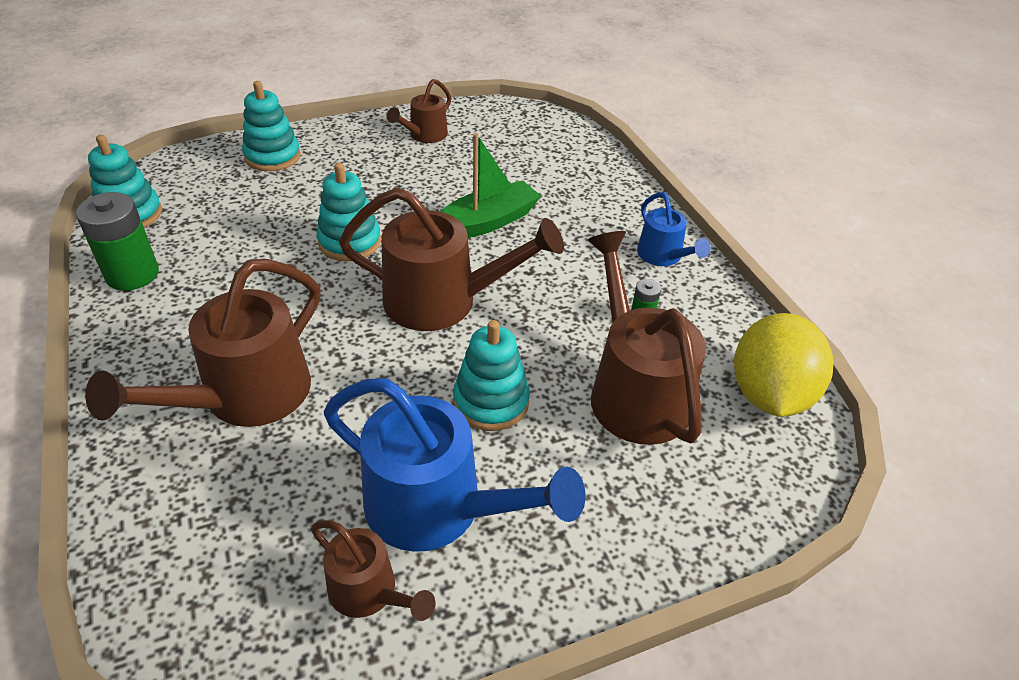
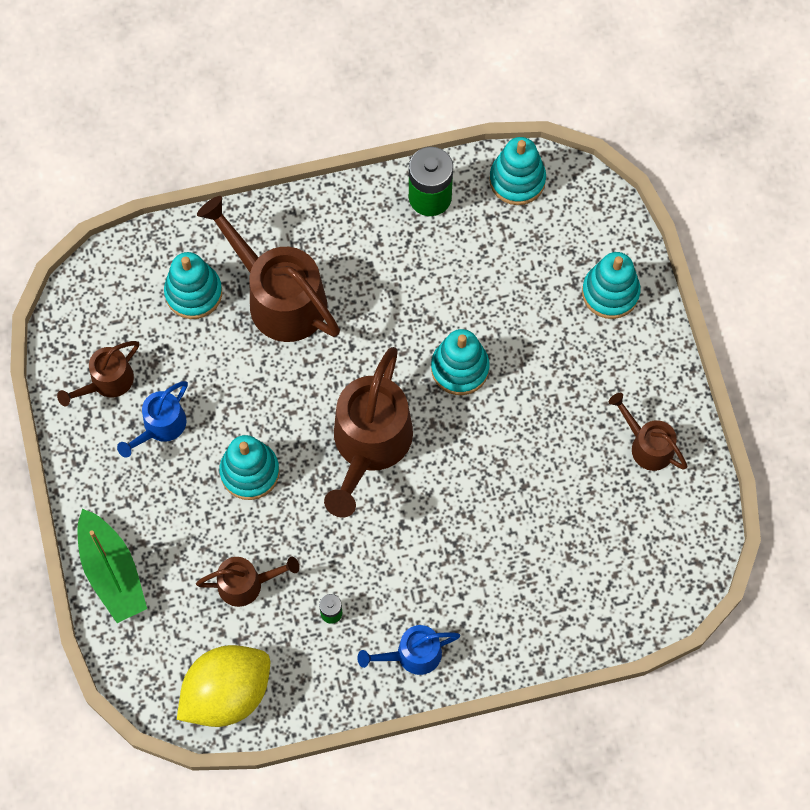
camera: 100 degrees right, 25 degrees up
(225, 494) = (193, 293): none -> turquoise stacking toy
(439, 508) = (160, 427): blue watering can -> blue watering can, size x0.54
(486, 223) = (480, 493): green boat -> green boat (112, 572)
(633, 389) = (247, 584): brown watering can -> brown watering can, size x0.54
(769, 394) = (227, 693): yellow lemon -> yellow lemon turned 60 degrees counterclockwise

